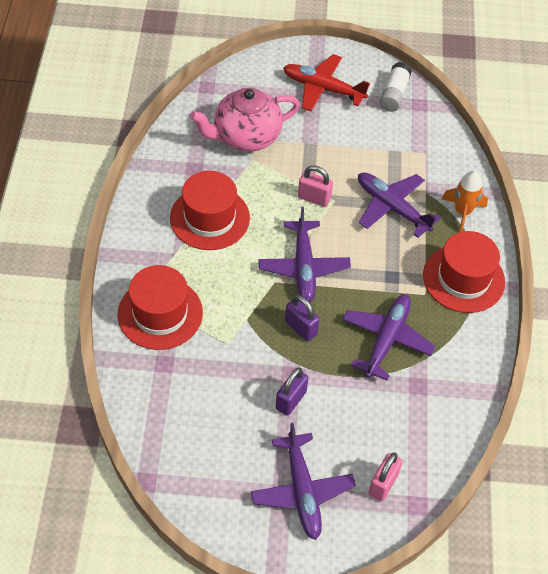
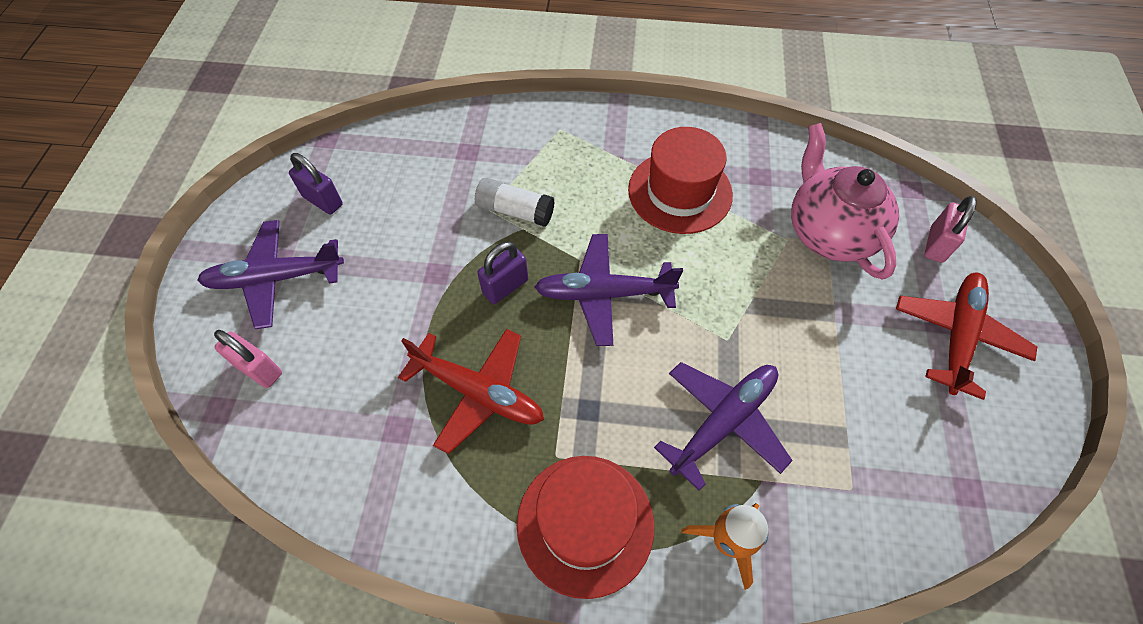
camera: 95 degrees right, 5 degrees up
(160, 313) = (535, 146): red hat -> none
(291, 400) = (400, 271): purple padlock -> purple padlock (323, 201)
(314, 198) = (728, 312): pink padlock -> pink padlock (936, 245)
(386, 340) = (477, 392): purple plane -> red plane
(394, 94) = (980, 448): white glue stick -> white glue stick (515, 211)

